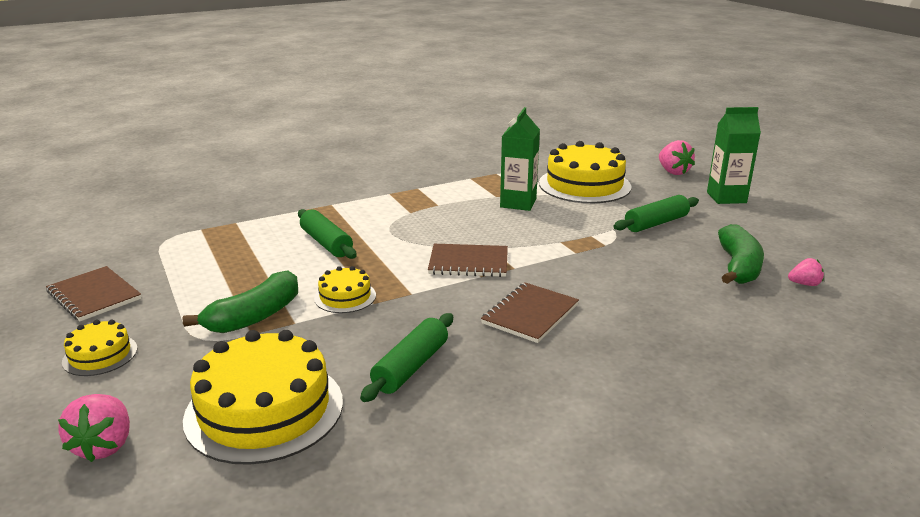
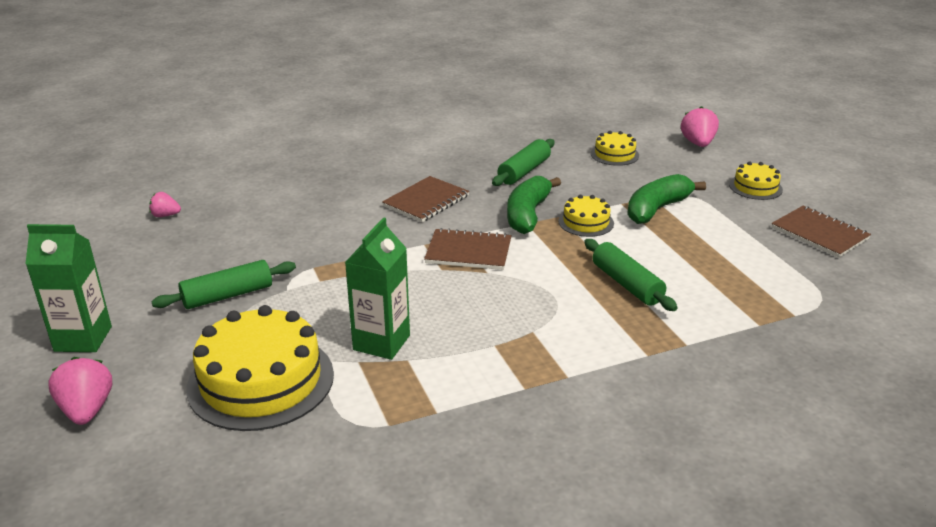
camera: 175 degrees left, 5 degrees up
(264, 409) = (614, 154): yellow cake -> yellow cake, size x0.50
(738, 267) = (203, 235): green banana -> green banana (527, 215)

